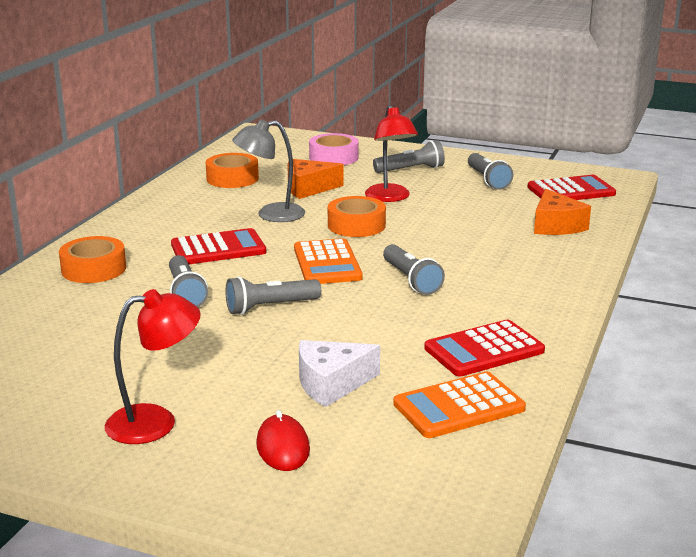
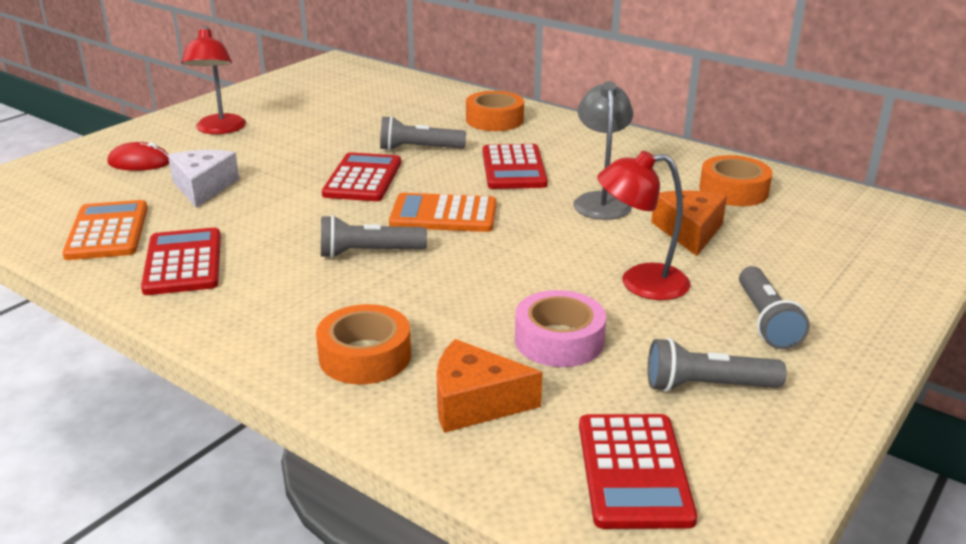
camera: 105 degrees right, 5 degrees up
(270, 307) = (362, 178): grey flashlight -> red calculator
(333, 157) = (826, 265): pink tape -> pink tape (559, 340)
(356, 225) = (546, 245): orange tape -> orange tape (365, 356)

